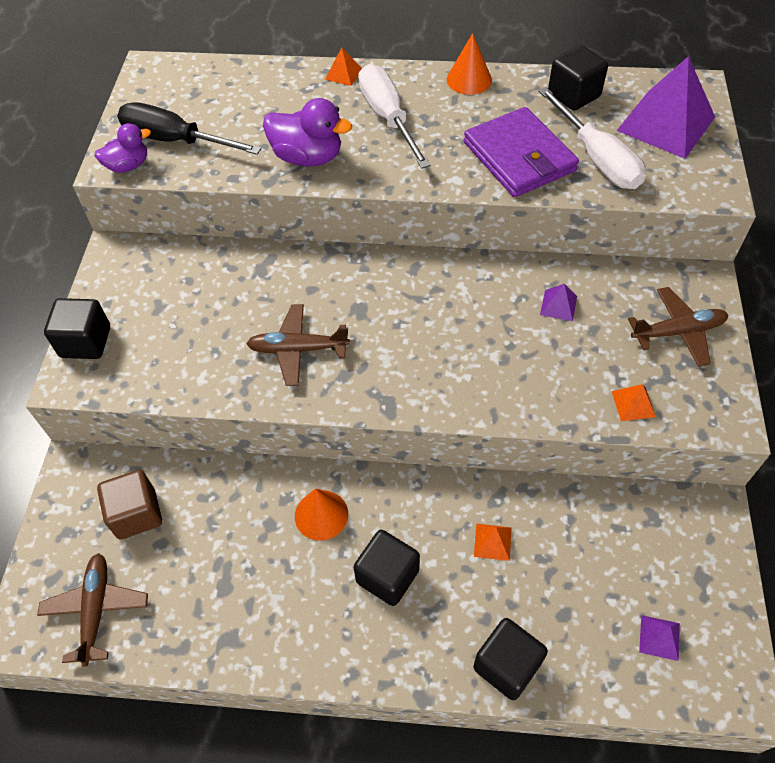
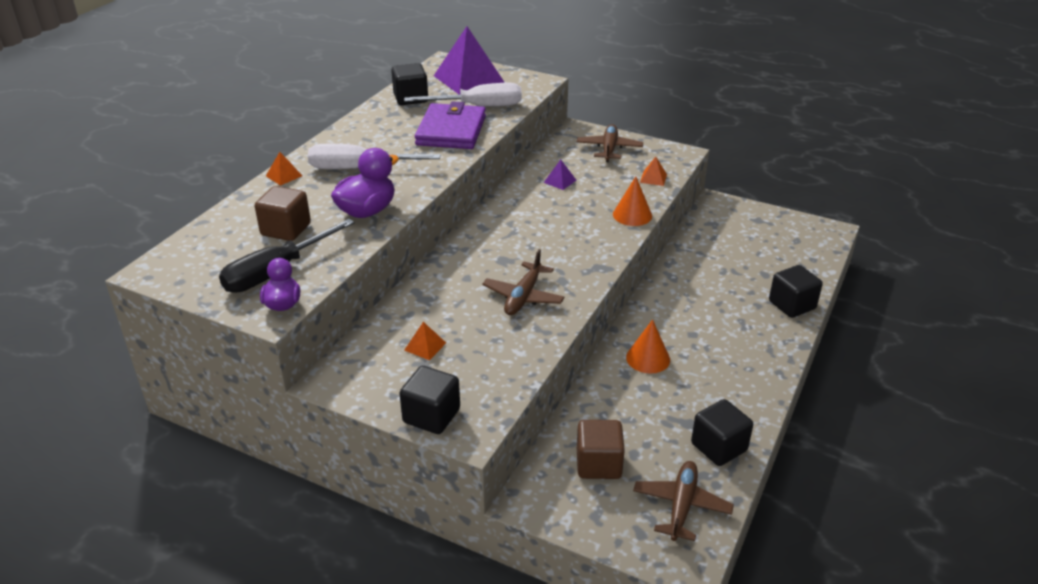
camera: 70 degrees left, 20 degrees down
(96, 609) = (681, 505): brown plane -> brown plane turned 90 degrees clockwise
(248, 116) = (286, 229): none -> brown cube
(387, 576) = (711, 338): black cube -> black cube (719, 447)
(469, 80) = (352, 129): orange cone -> orange cone (632, 215)
(492, 542) = (703, 287): orange pyramid -> orange pyramid (425, 346)
(519, 157) = (451, 131): purple wallet -> purple wallet turned 75 degrees counterclockwise
(659, 637) = (790, 245): purple pyramid -> none

